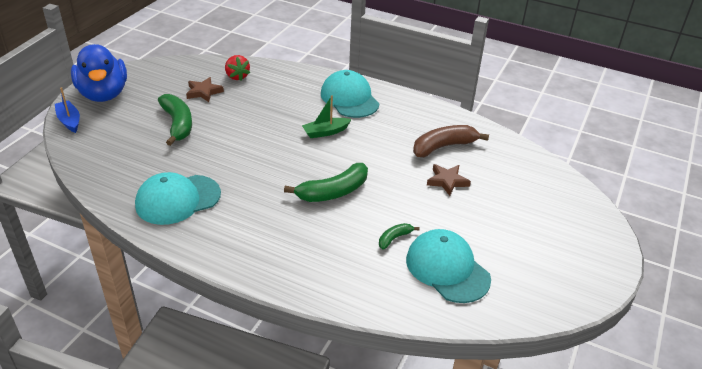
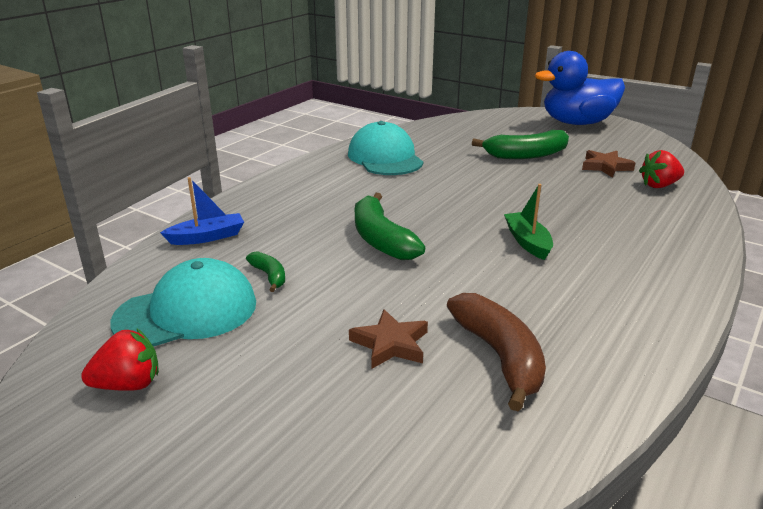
camera: 100 degrees right, 10 degrees down
(69, 121) = (521, 113): blue boat -> blue boat (207, 237)
(349, 98) = (639, 269): turquoise cap -> none
(520, 274) = (128, 384): none -> red strawberry

